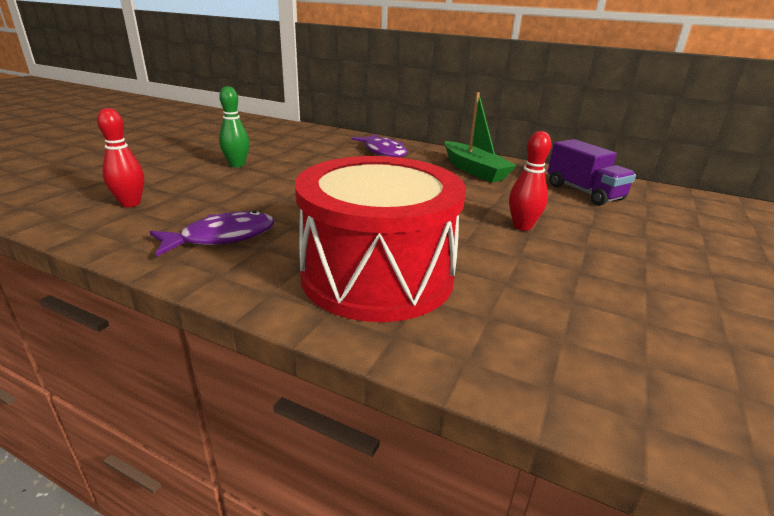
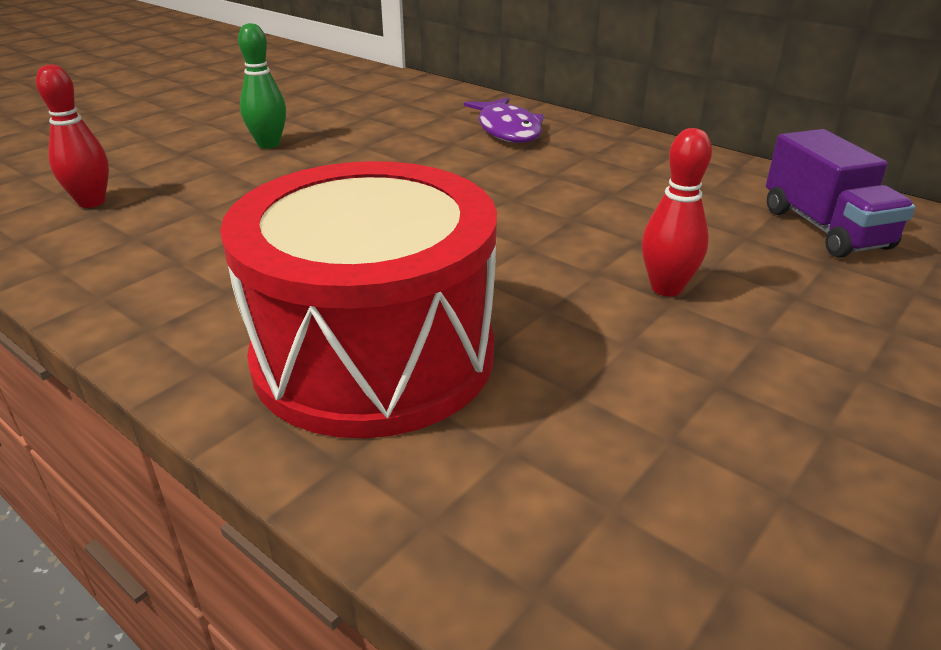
camera: 15 degrees right, 5 degrees up
(222, 237) = (184, 268): purple fish -> none
(474, 170) = (644, 173): green boat -> none

